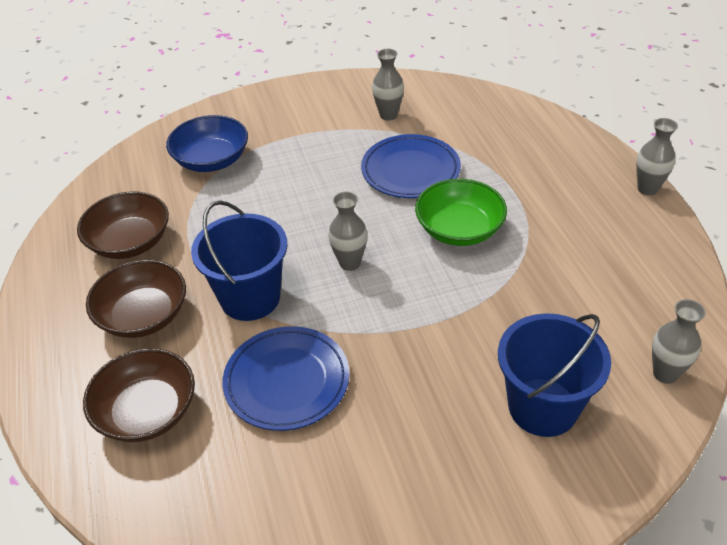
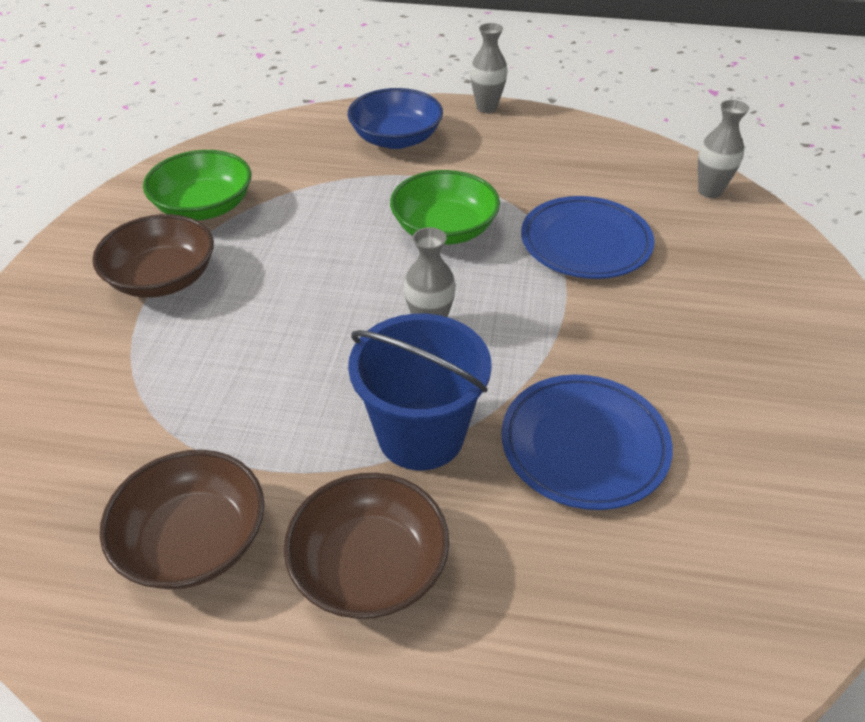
camera: 65 degrees left, 0 degrees up
(147, 411) = (560, 613): brown bowl -> brown bowl (162, 278)
(211, 160) = (106, 389): blue bowl -> blue bowl (396, 139)
(388, 115) = (204, 207): grey vase -> green bowl
(410, 170) = (319, 227): blue plate -> blue plate (585, 243)
(543, 407) = (714, 271): blue bucket -> none

